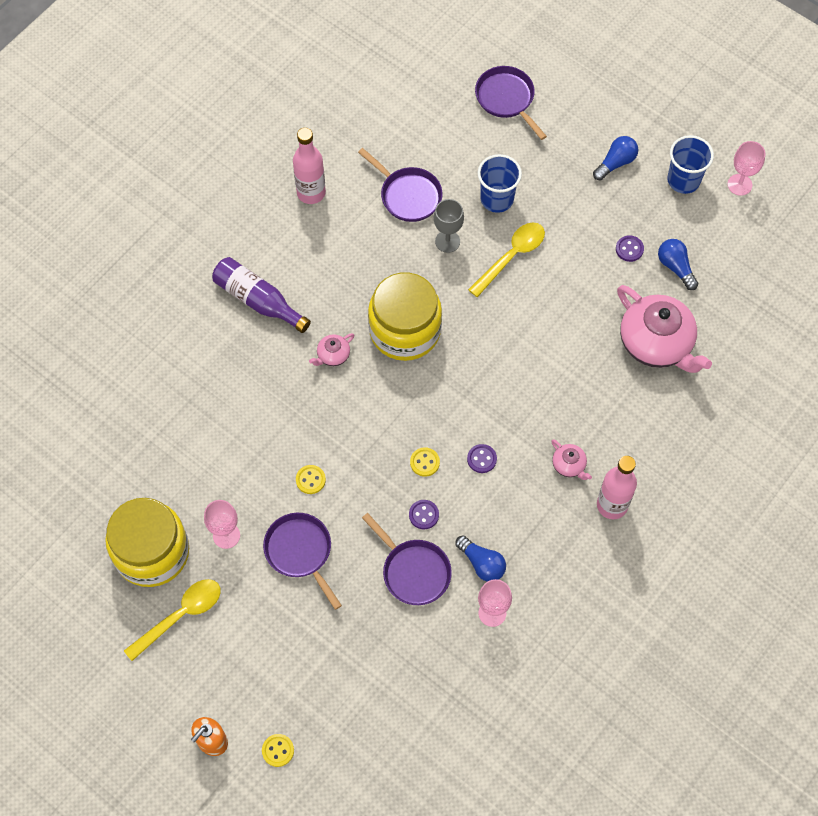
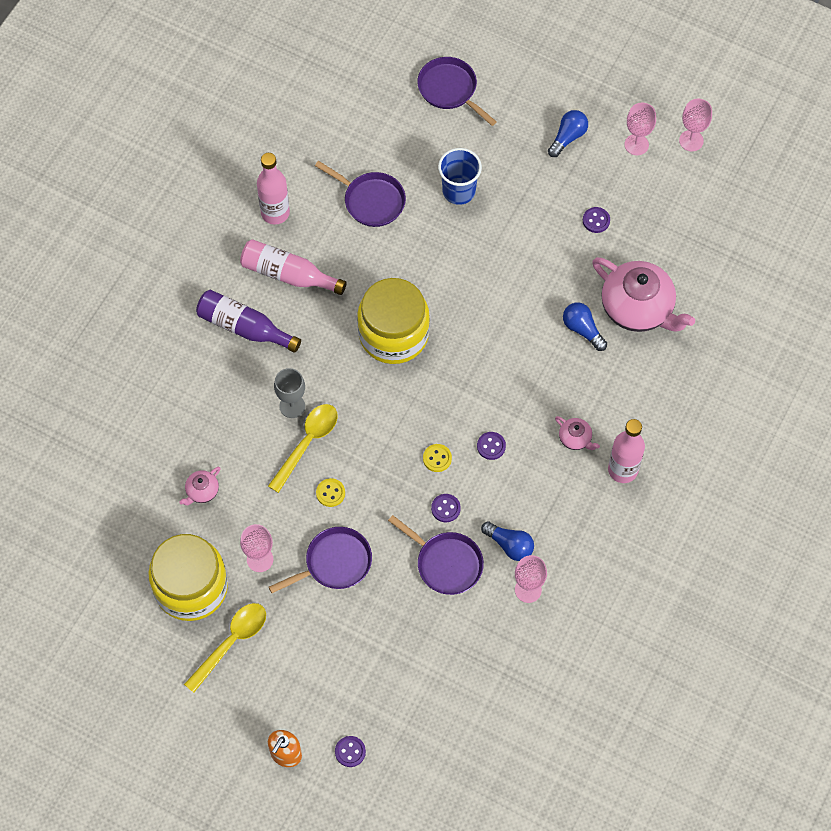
camera: 10 degrees left, 0 degrees up
(278, 750) = (350, 752): yellow button -> purple button
(300, 552) = (334, 563): purple pan -> purple pan turned 105 degrees clockwise
(312, 255) = (288, 274): none -> pink bottle
(333, 355) = (328, 369): pink teapot -> pink teapot (202, 491)
(447, 241) = (418, 240): grey goblet -> grey goblet (292, 406)
(511, 256) = (483, 245): yellow spoon -> yellow spoon (307, 443)
(675, 267) = (643, 231): blue light bulb -> blue light bulb (582, 329)
(683, 180) = (636, 144): blue cup -> pink goblet

